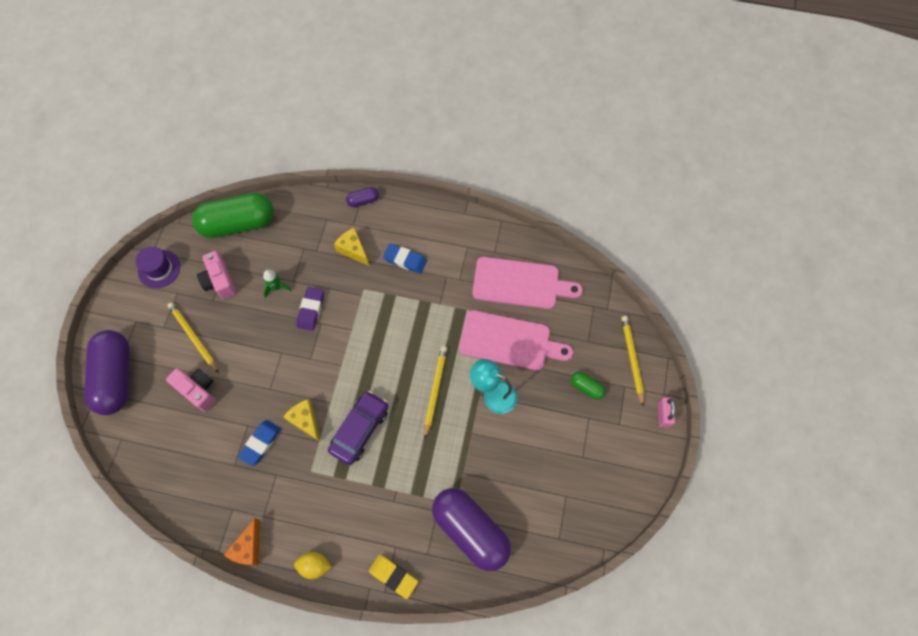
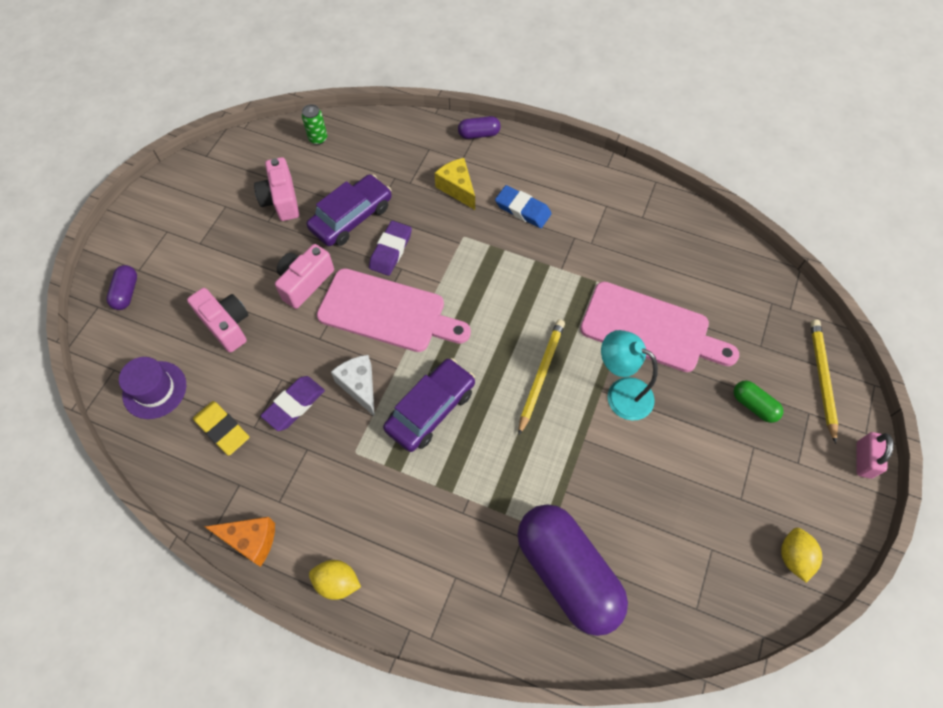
camera: 10 degrees right, 5 degrees down
(116, 377) = (126, 293): purple capsule -> purple capsule, size x0.43
(159, 269) = (209, 175): purple hat -> purple hat (154, 390)
(193, 337) = (234, 260): yellow pencil -> none
(238, 224) = (318, 138): green capsule -> green can
(249, 547) = (251, 540): orange cheese -> orange cheese turned 105 degrees counterclockwise
(250, 346) = (305, 282): none -> pink camera
(260, 443) = (294, 405): blue eraser -> purple eraser
(276, 287) = (351, 217): green rocket -> purple car
(305, 421) = (359, 386): yellow cheese -> white cheese
(393, 576) = (447, 618): yellow eraser -> yellow eraser (222, 429)
(520, 283) = (673, 260): pink cutting board -> pink cutting board (387, 312)
(620, 491) = (793, 557): none -> yellow lemon

